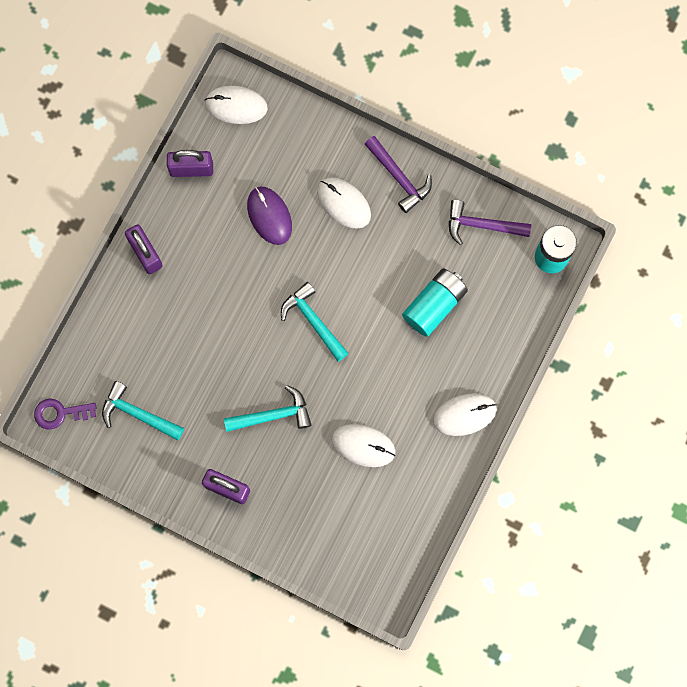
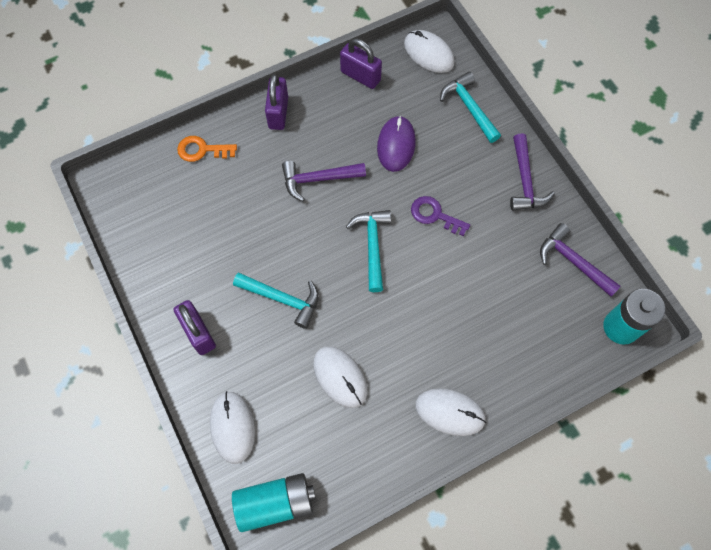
camera: 35 degrees right, 10 degrees down
(60, 413) = (119, 185): purple key -> purple key (434, 215)
(106, 333) = (202, 150): none -> orange key
(137, 414) = (176, 225): turquoise hammer -> turquoise hammer (469, 107)
(226, 292) = (318, 179): none -> purple hammer
(344, 203) = (464, 172): white mouse -> white mouse (232, 427)
(434, 305) = (486, 300): turquoise battery -> turquoise battery (275, 503)

